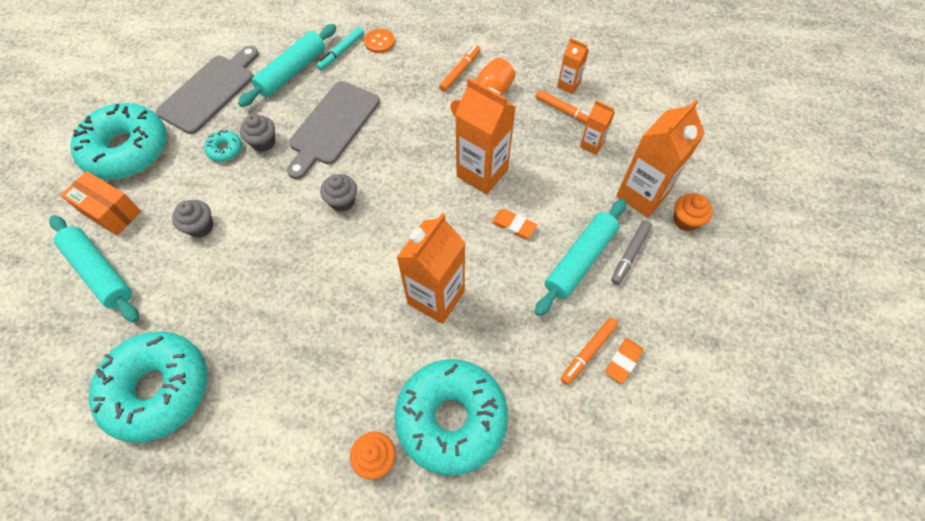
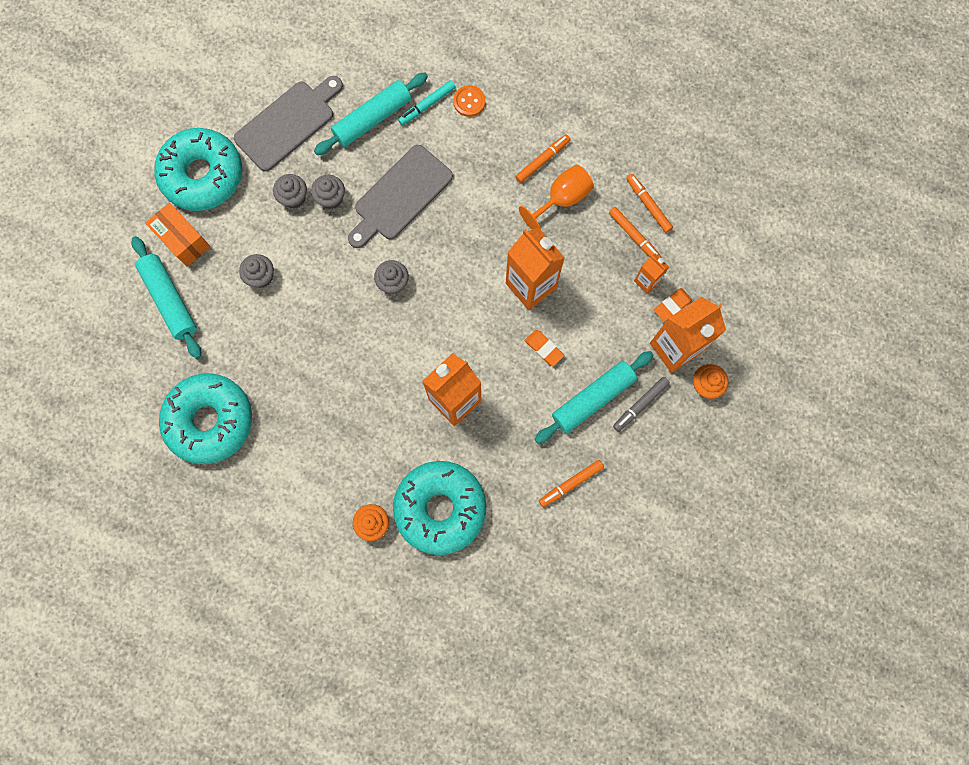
camera: 15 degrees right, 15 degrees up
(225, 150) = (294, 198): turquoise donut -> grey cupcake
(568, 85) = (648, 205): orange carton -> orange marker
(623, 361) = (597, 499): orange eraser -> orange eraser (672, 306)

